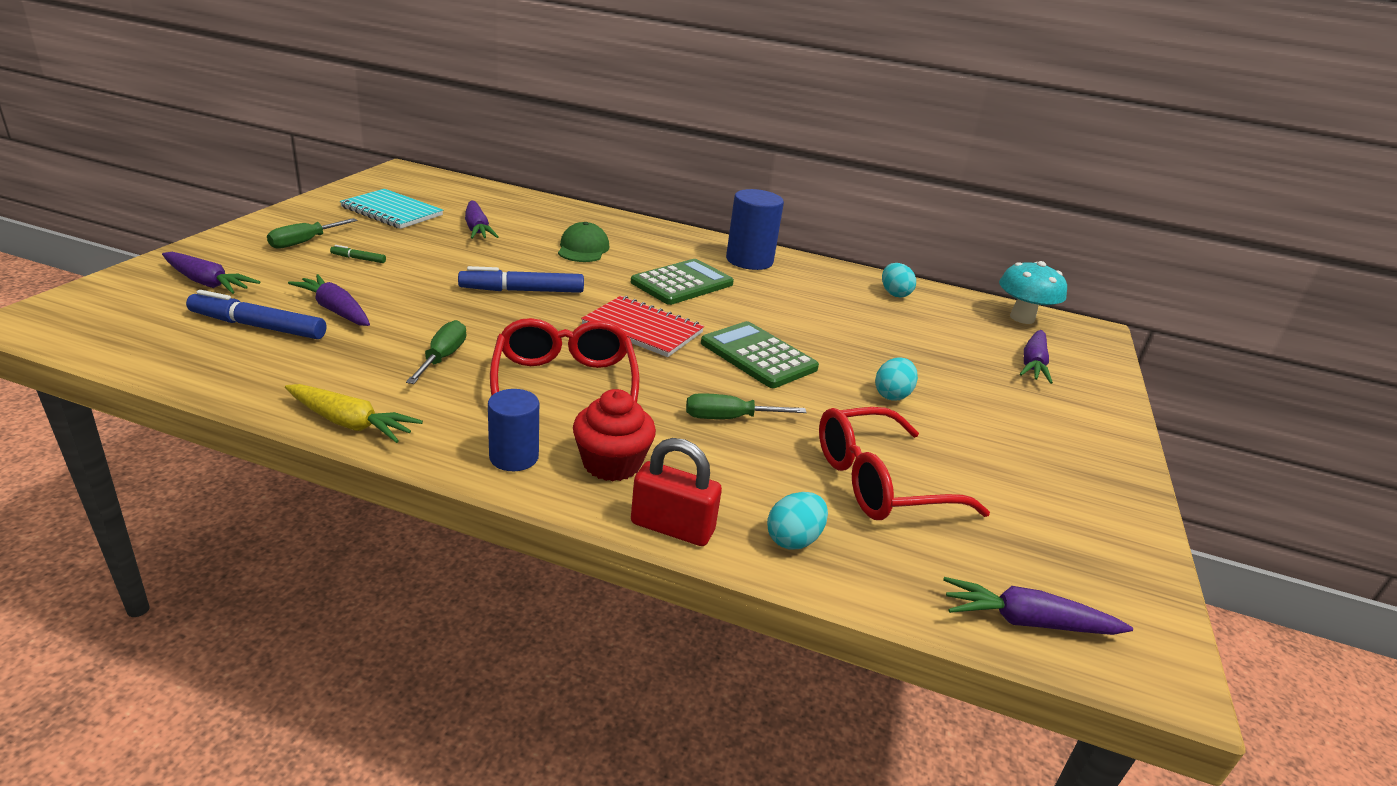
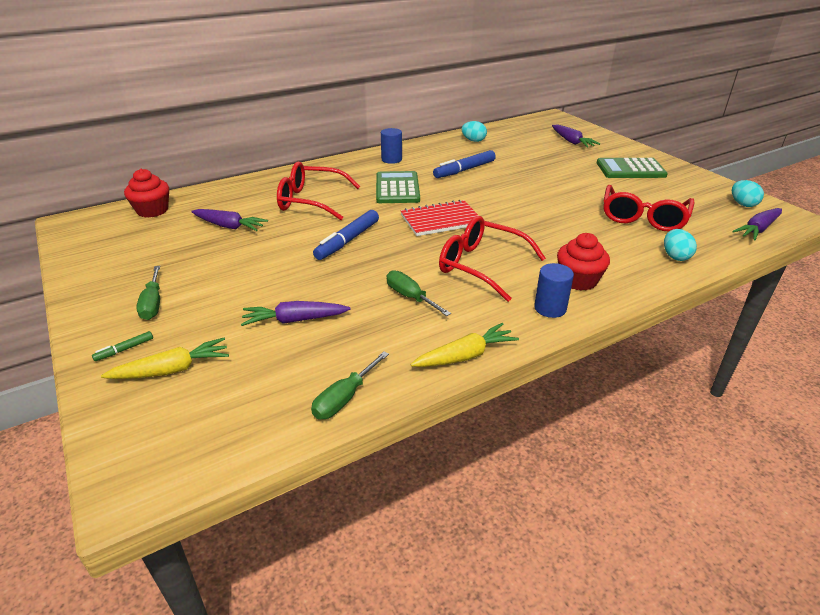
camera: 45 degrees left, 5 degrees up
(207, 282) = (172, 370): purple carrot -> yellow carrot
(258, 326) = (284, 361): blue marker -> blue marker (464, 170)
(358, 259) = (217, 288): green marker -> green marker (124, 350)
(392, 211) = (148, 250): turquoise notebook -> none
(464, 191) = (152, 210): none -> red cupcake
(583, 249) = (312, 201): green cap -> red glasses
(672, 527) = (647, 284): red padlock -> none
(729, 418) = (559, 232): green screwdriver -> green screwdriver (344, 398)
(749, 260) = (391, 159): blue cylinder -> blue cylinder, size x0.63
(758, 356) = (503, 200): green calculator -> green calculator (630, 169)
(892, 395) = (571, 183): turquoise egg -> turquoise egg (742, 204)
(1022, 318) = (528, 125): turquoise mushroom -> none

